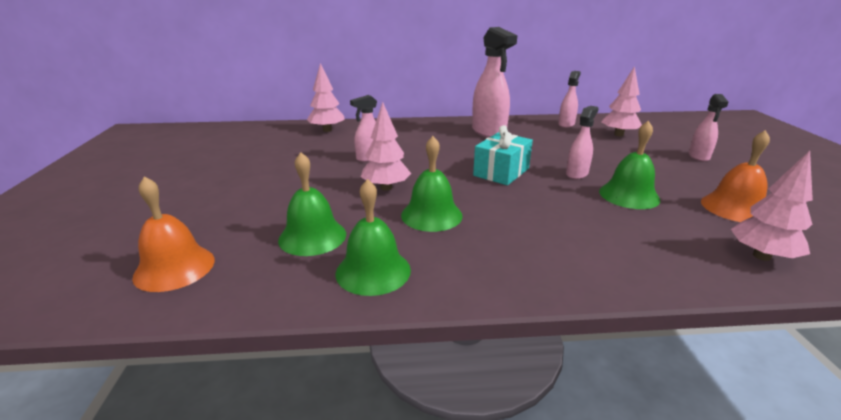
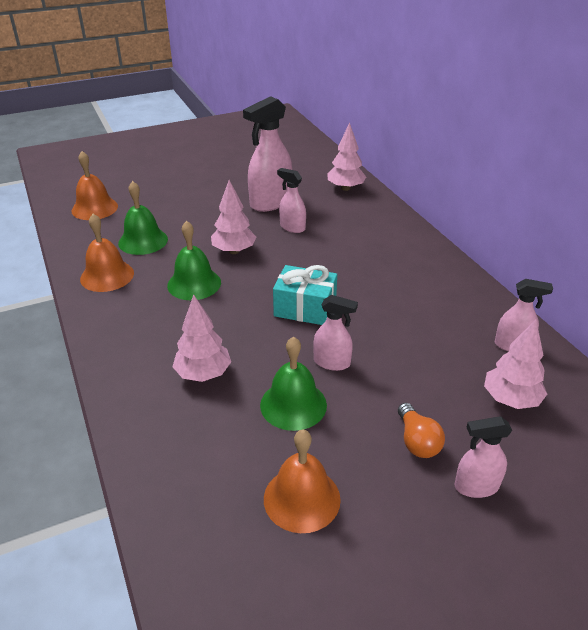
camera: 70 degrees right, 10 degrees up
(373, 271) = (107, 276): green bell -> orange bell
(489, 132) = (423, 284): pink spray bottle -> pink spray bottle (270, 202)
(662, 163) = (417, 441): none -> orange light bulb
(761, 256) = (188, 500): pink tree -> pink tree (203, 374)

